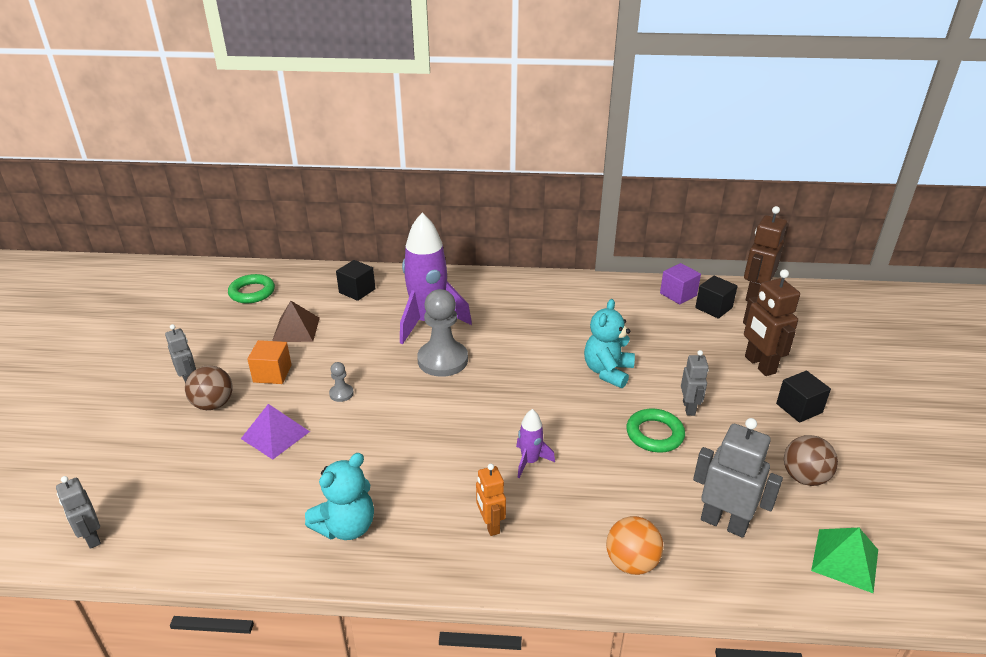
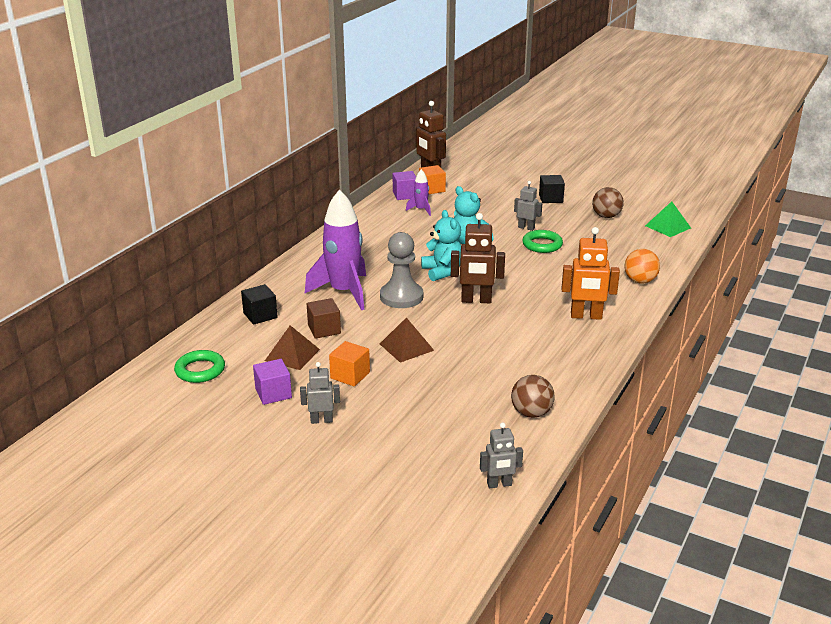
camera: 65 degrees left, 5 degrees down
(213, 404) = (369, 410): brown ball -> brown ball (531, 413)
(227, 340) = (273, 393): none -> purple cube
(275, 435) = (435, 384): purple pyramid -> none
(341, 393) = (406, 347): grey pawn -> brown pyramid
(346, 527) = (556, 368): turquoise teddy bear -> turquoise teddy bear (442, 271)
(350, 333) = (324, 329): none -> brown cube
(490, 525) = (586, 316): orange robot -> orange robot, size x1.64
(530, 461) = (538, 290): purple rocket -> purple rocket (421, 210)
(713, 308) = (432, 189): black cube -> orange cube
(724, 523) = (626, 247): grey robot -> none
(759, 365) = (503, 195): brown robot -> brown robot (476, 300)

